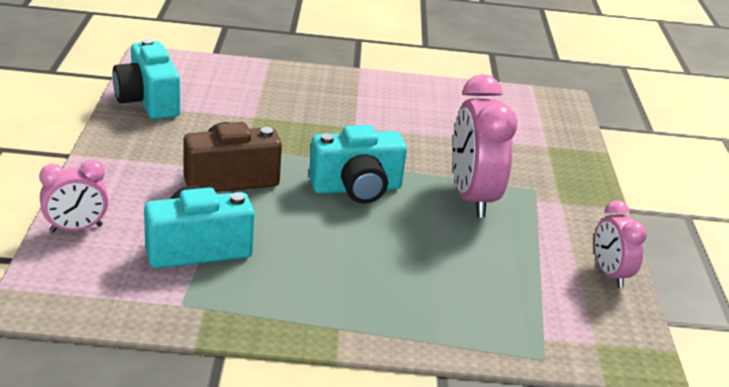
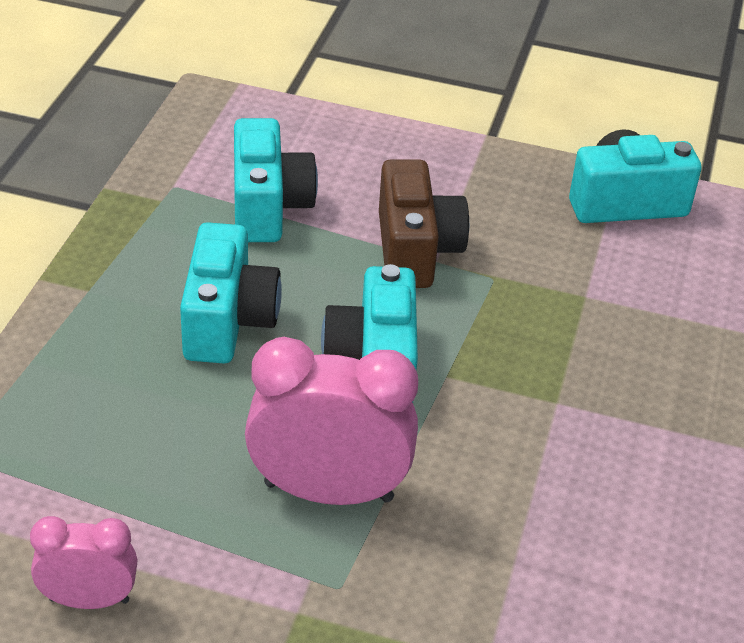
camera: 105 degrees right, 10 degrees up
(76, 228) = (327, 129): pink clock -> none
(342, 252) = (227, 320): none -> turquoise camera

